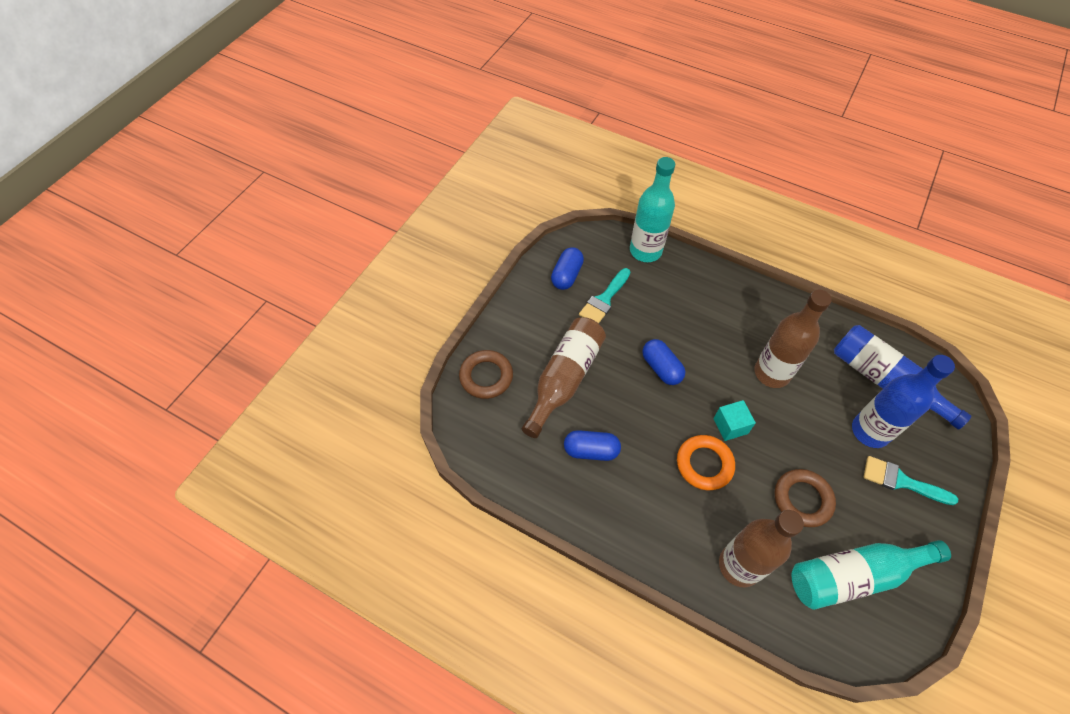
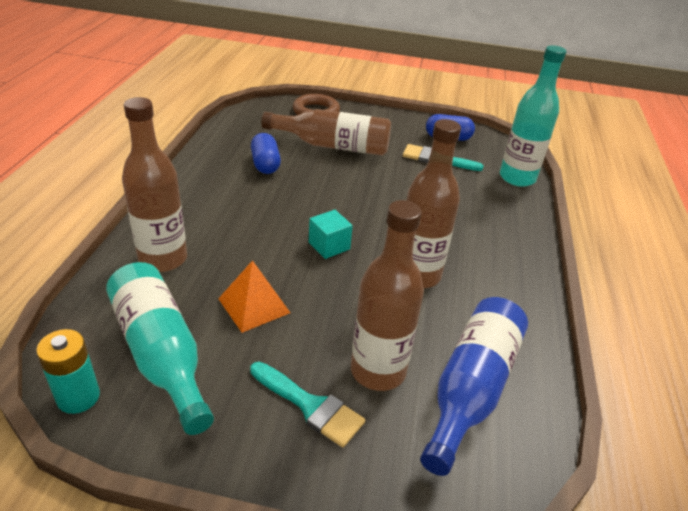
camera: 70 degrees right, 20 degrees down
(661, 368) = (377, 196): blue capsule -> none
(704, 464) = (275, 230): orange ring -> none
(802, 499) = (254, 305): brown ring -> orange pyramid
(870, 431) = (378, 371): blue bottle -> brown bottle
(896, 639) = (78, 397): none -> turquoise battery
(901, 481) = (310, 406): turquoise brush -> turquoise brush turned 120 degrees clockwise

